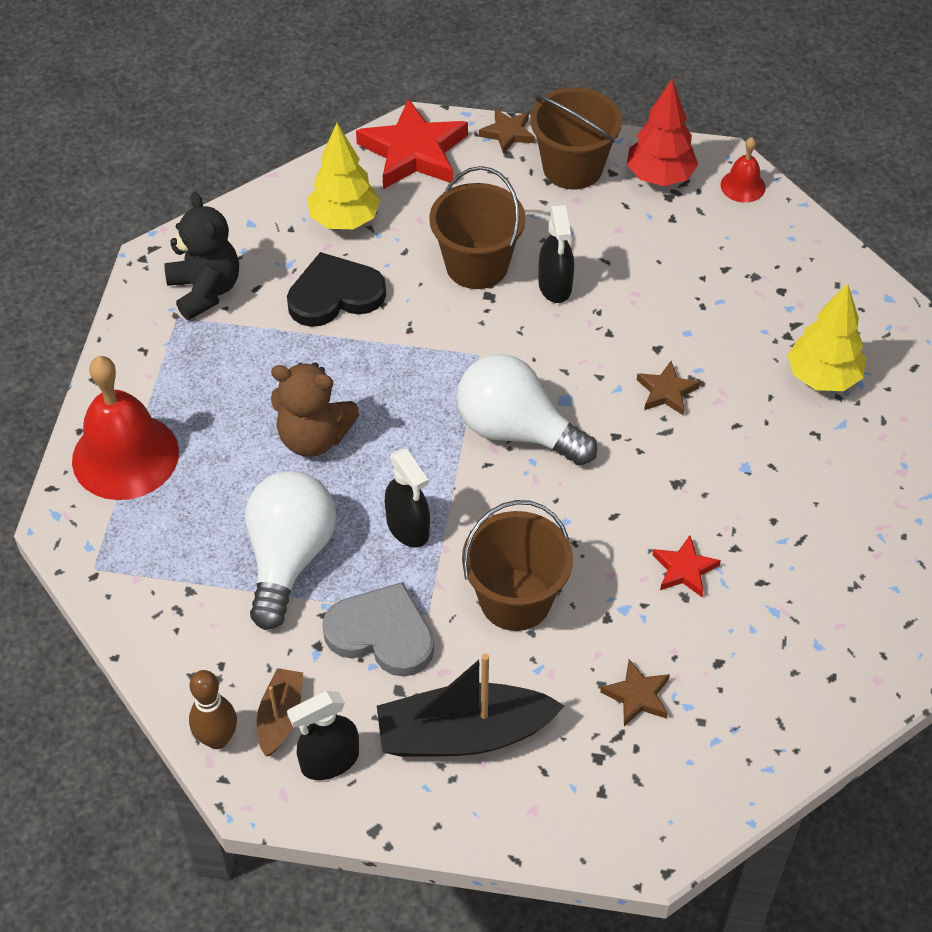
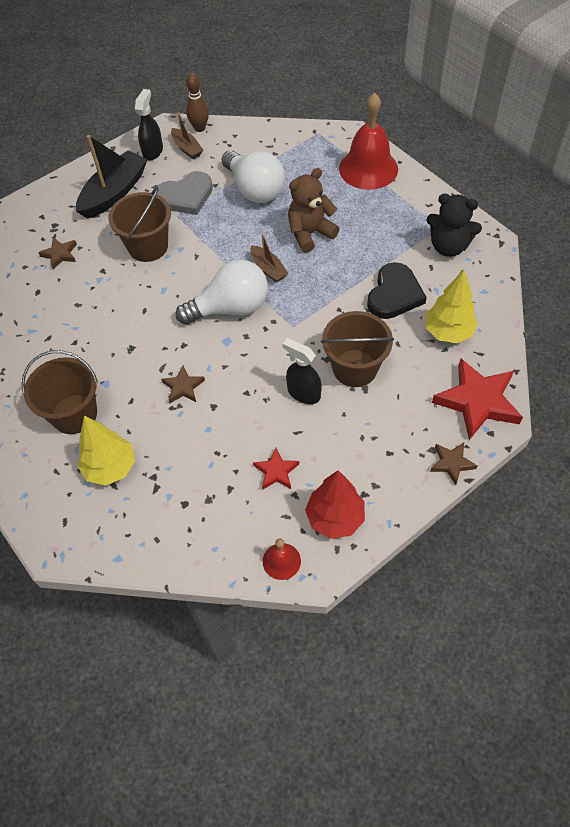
camera: 135 degrees right, 5 degrees up
(408, 528) = (224, 235): black spray bottle -> none
(417, 438) = (268, 269): none -> brown boat
(572, 168) = (388, 475): brown bucket -> brown bucket (74, 414)
(684, 569) = (88, 314): red star -> red star (276, 471)

